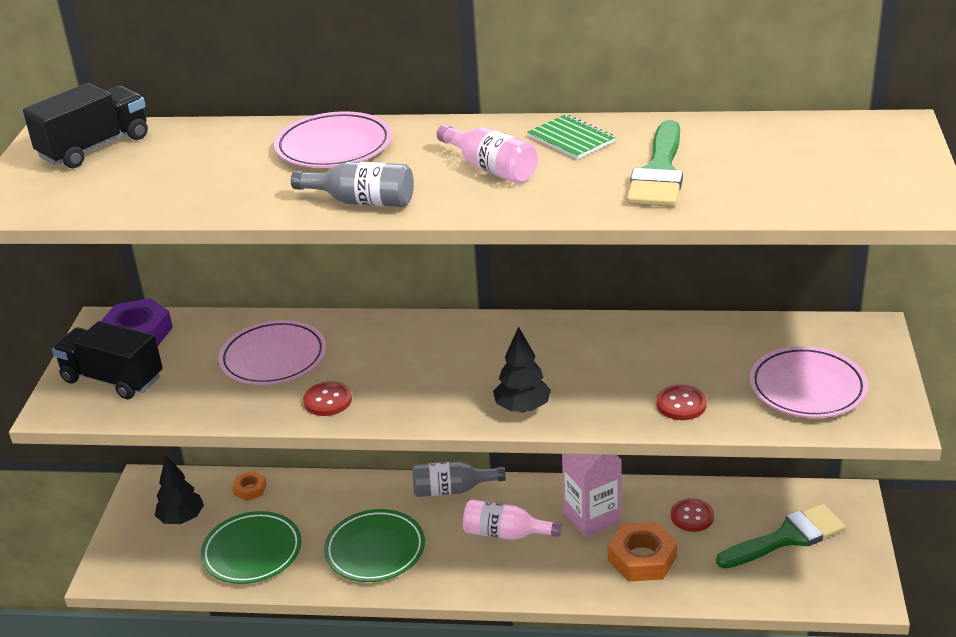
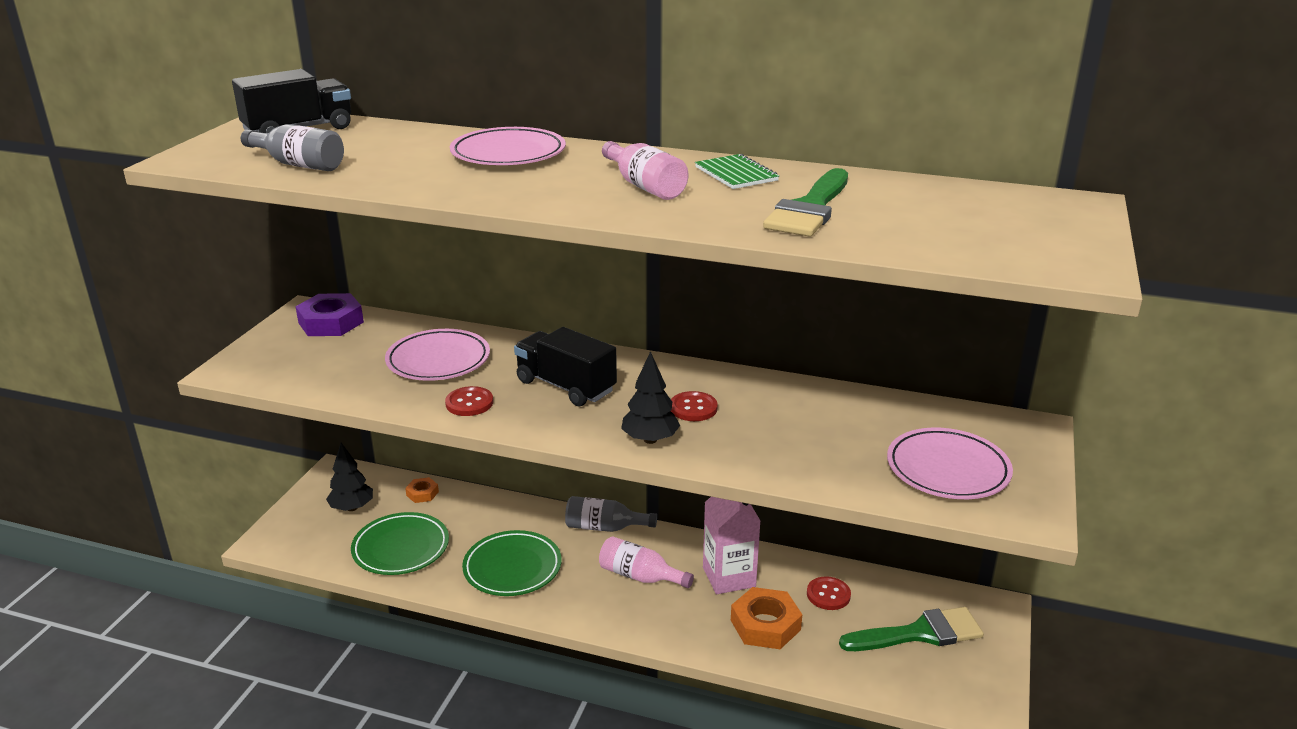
camera: 10 degrees right, 5 degrees down
(113, 379) = (289, 355): black truck -> black truck (566, 386)
(362, 201) = (506, 195): grey bottle -> grey bottle (299, 164)
(681, 404) = (810, 463): red button -> red button (693, 408)

